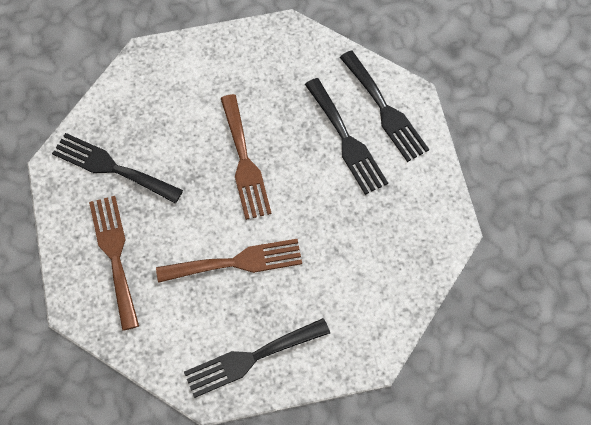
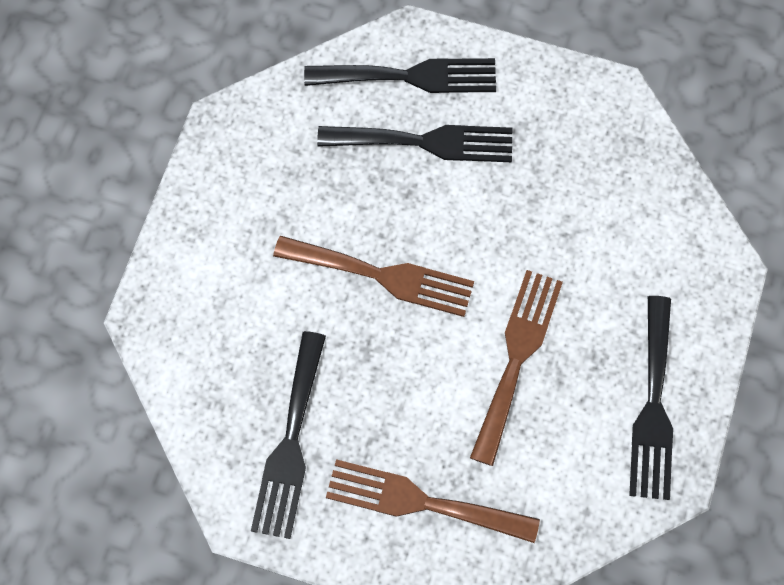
camera: 60 degrees left, 5 degrees up
(112, 167) = (290, 443): black fork -> black fork turned 45 degrees counterclockwise

